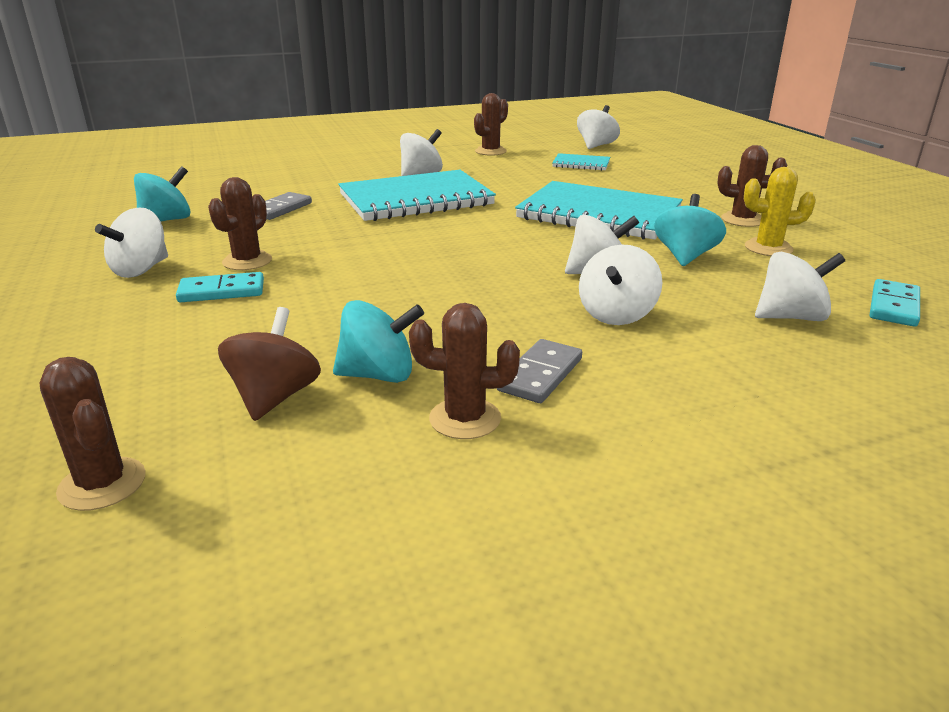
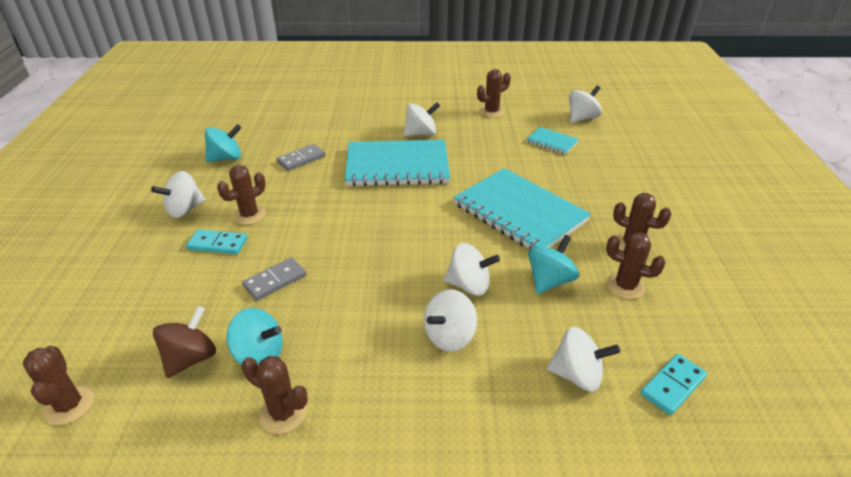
camera: 20 degrees right, 10 degrees up
(540, 375) = (356, 385): grey domino -> grey domino (275, 281)
(768, 248) = (625, 286): yellow cactus -> brown cactus

